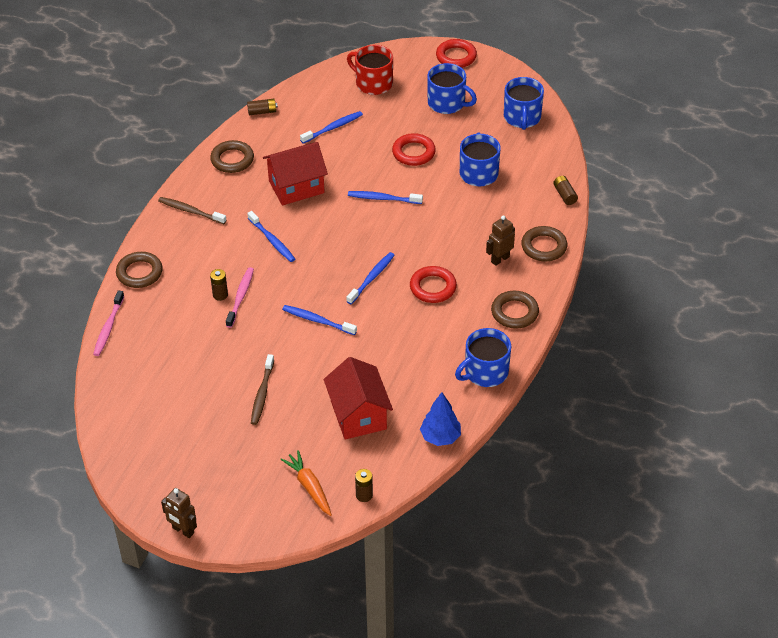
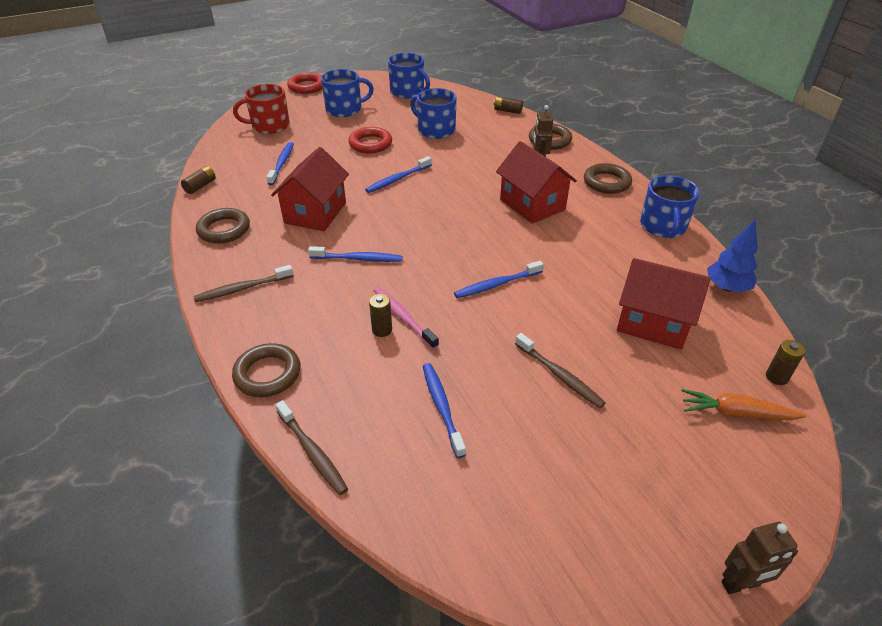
camera: 50 degrees left, 5 degrees down
(108, 328) = (312, 452): pink toothbrush -> brown toothbrush
(372, 278) = (481, 228): blue toothbrush -> blue toothbrush (442, 407)
(433, 287) = (532, 204): red ring -> red house

